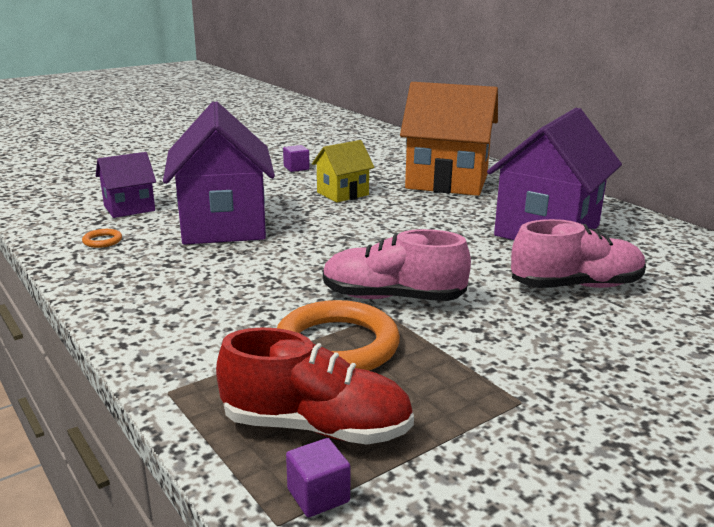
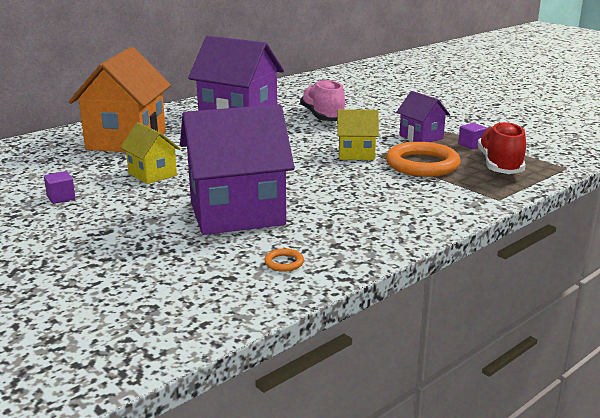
camera: 95 degrees left, 0 degrees up
(129, 208) = (187, 266): purple house -> purple house (421, 137)
(318, 495) = (544, 162): purple cube -> purple cube (471, 145)
(392, 298) = (356, 154): pink shoe -> yellow house

